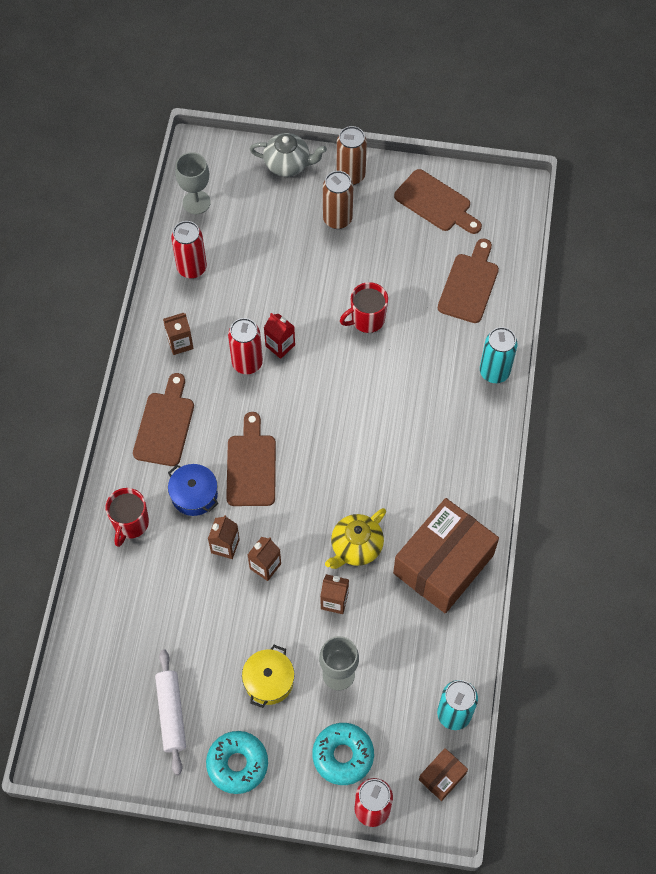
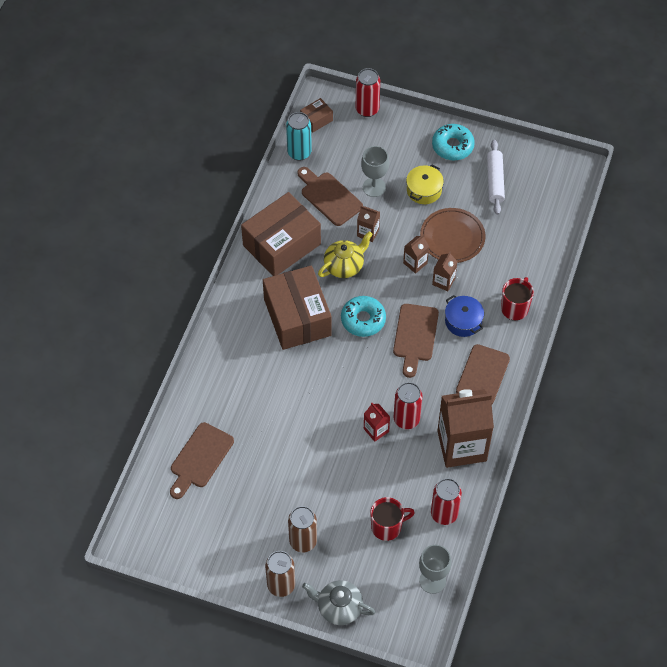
camera: 170 degrees left, 5 degrees down
(180, 343) = (462, 446): brown carton -> brown carton, size x2.27
(221, 612) = (452, 237): none -> brown plate
(343, 755) = (380, 140): turquoise donut -> turquoise donut (363, 320)
(366, 319) = (297, 441): red mug -> red mug (387, 527)
(400, 467) = (297, 317): none -> brown box
(435, 203) = (208, 543): brown cutting board -> brown cutting board (329, 197)
(494, 372) = (201, 379): turquoise can -> none

